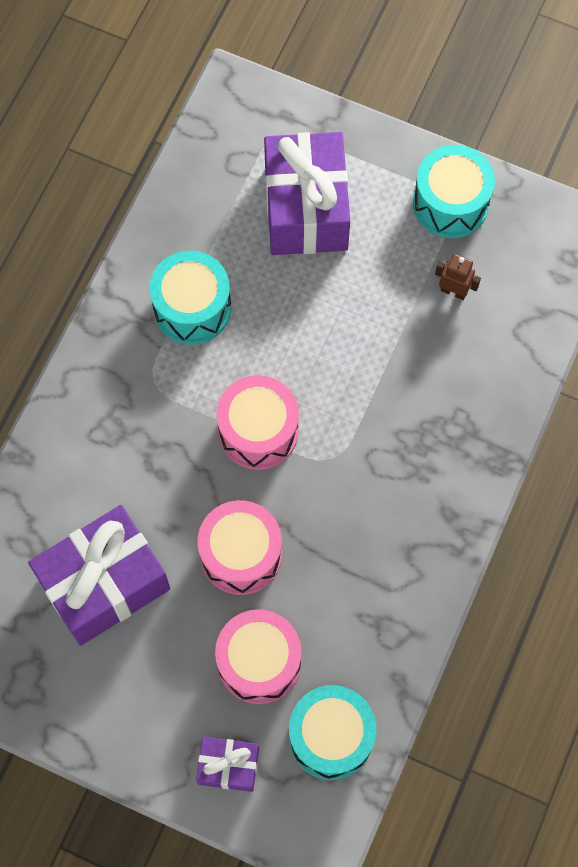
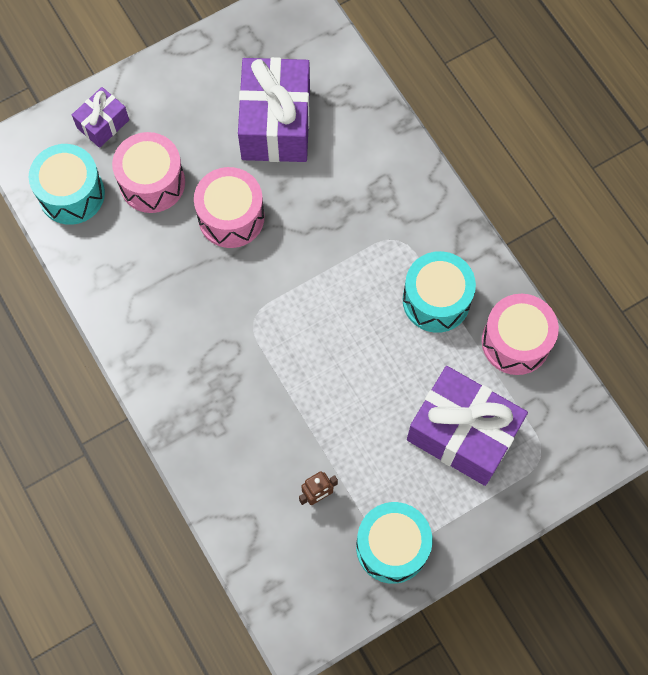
camera: 125 degrees right, 0 degrees up
(258, 431) = (309, 284): pink drum -> pink drum (515, 342)

